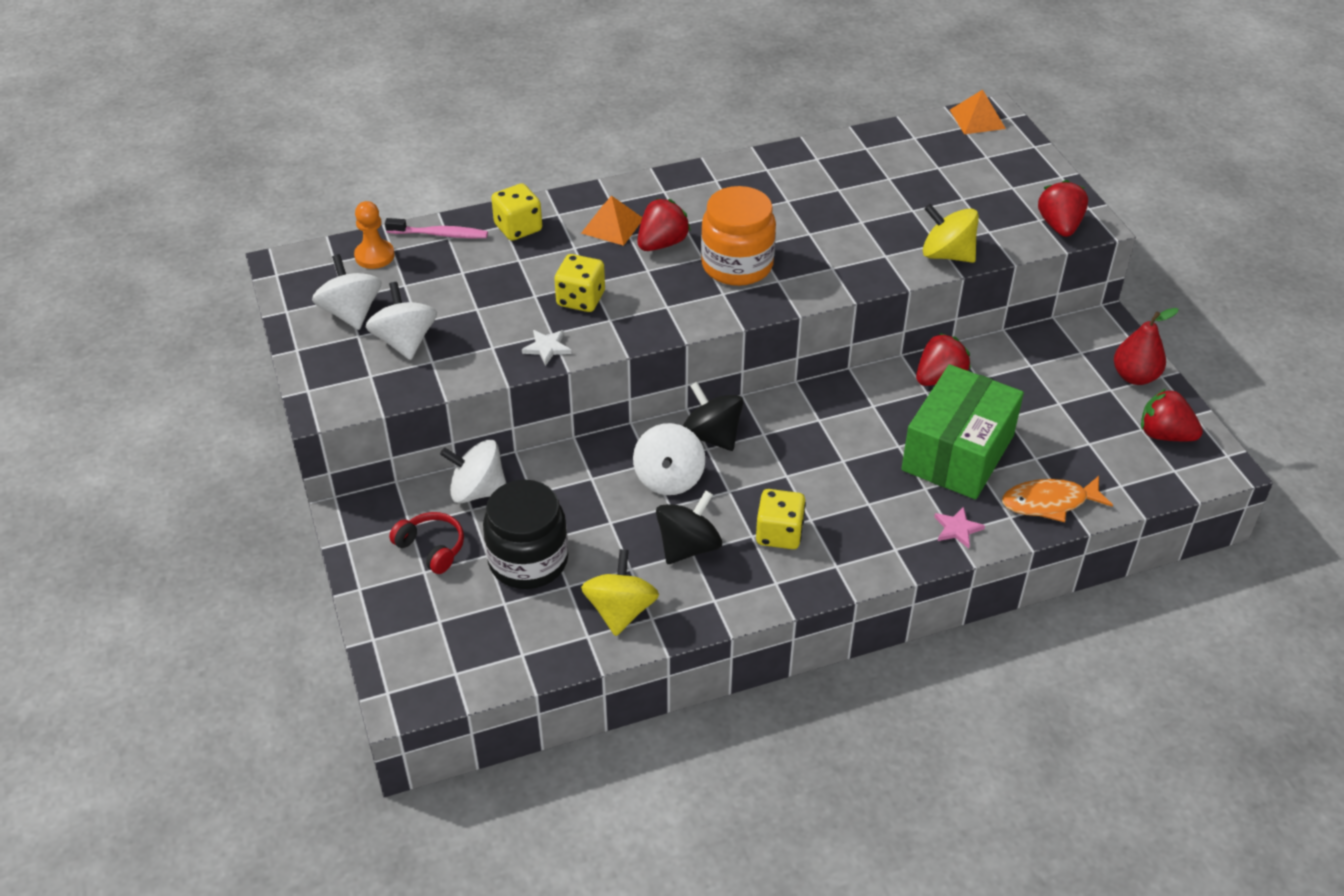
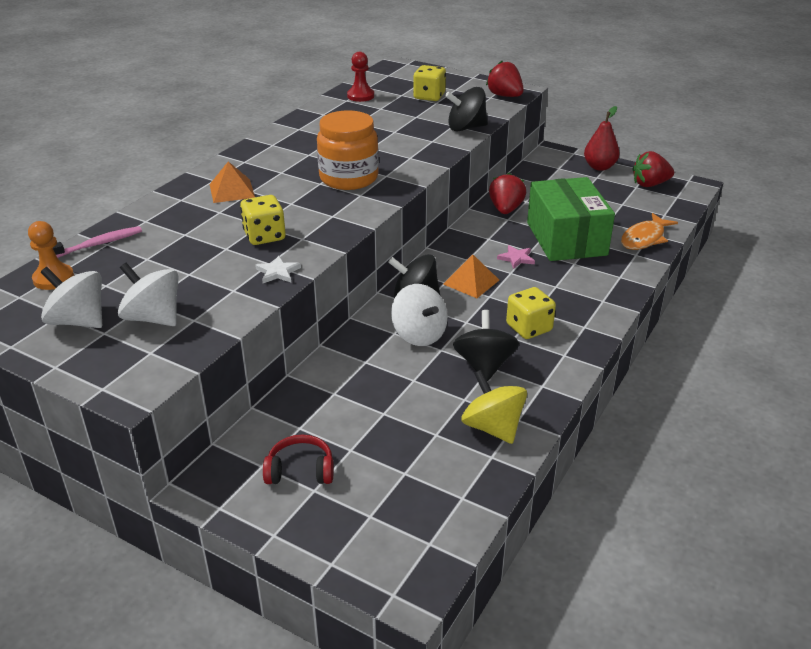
camera: 40 degrees left, 10 degrees down
(477, 491) = (289, 413): white spinning top -> none
(518, 228) = (159, 217): yellow dice -> yellow dice (429, 96)
(528, 561) = (387, 435): black jar -> none
(662, 243) = (281, 186): red strawberry -> none
(888, 148) = (360, 96): none -> red pawn
(947, 254) = (466, 128): yellow spinning top -> black spinning top
(957, 529) = (619, 273): pink star -> pink star (516, 258)
(977, 119) = (391, 69): orange pyramid -> orange pyramid (471, 282)

